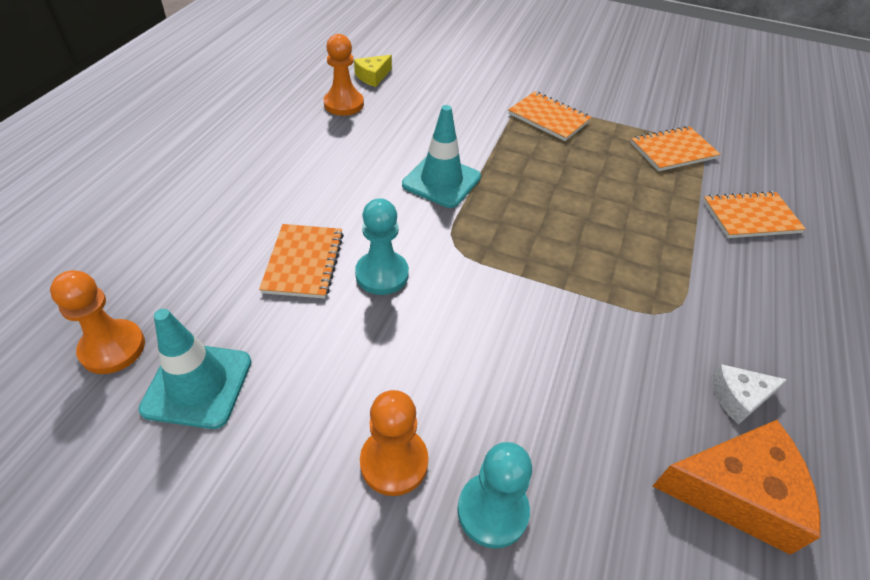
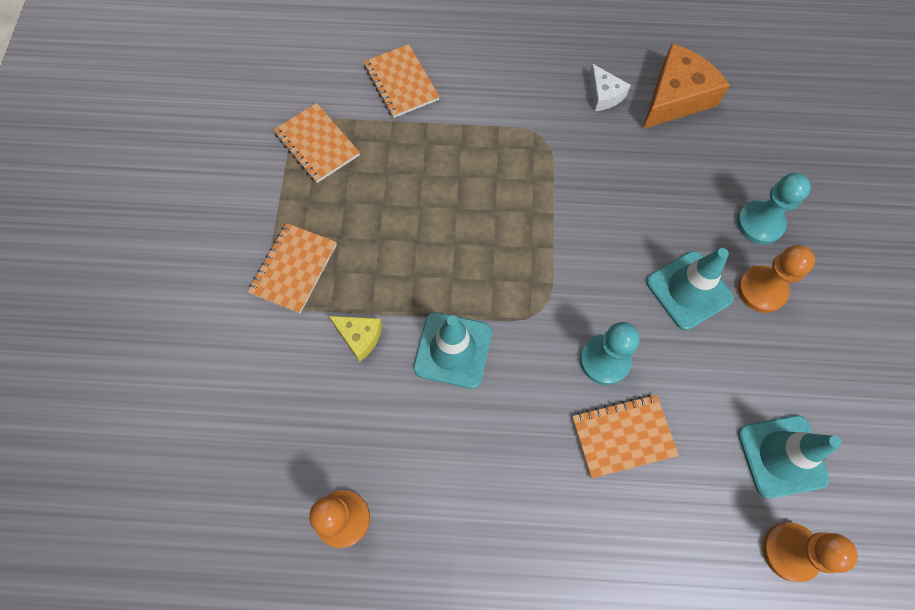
camera: 105 degrees left, 20 degrees up
(373, 76) = (261, 509): yellow cheese -> yellow cheese (359, 337)
(426, 378) = (689, 290): none -> turquoise traffic cone
(736, 492) = (676, 97): orange cheese -> orange cheese turned 60 degrees clockwise

